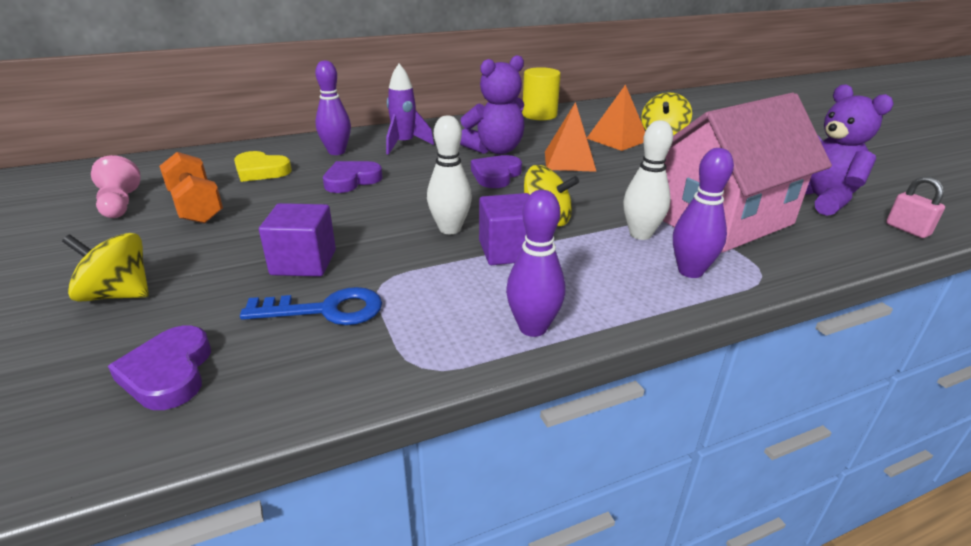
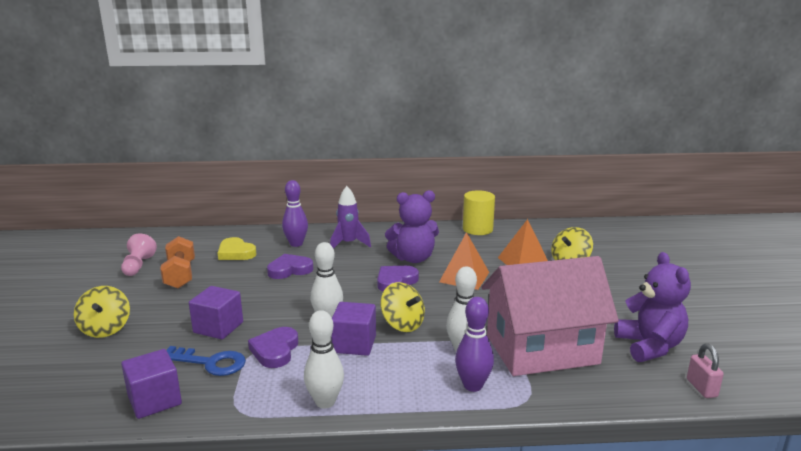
camera: 20 degrees right, 10 degrees down
(118, 294) = (105, 329): yellow spinning top -> yellow spinning top turned 135 degrees counterclockwise
(168, 373) = (105, 382): purple heart -> purple heart (275, 350)
(275, 381) = (155, 400): none -> purple cube
(533, 328) = (325, 402): purple bowling pin -> white bowling pin

